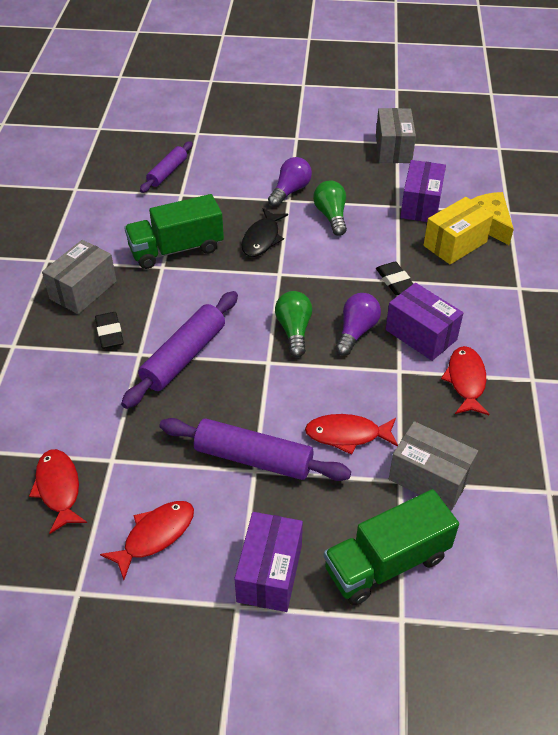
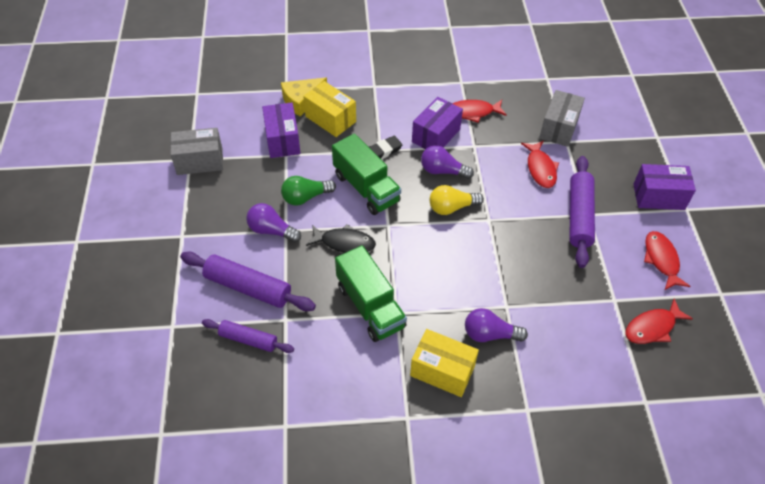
camera: 100 degrees left, 5 degrees up
(83, 290) = (442, 371): grey box -> yellow box
(110, 333) = (490, 334): black eraser -> purple light bulb
(155, 535) = (661, 259): red fish -> red fish turned 45 degrees clockwise
(184, 356) = (500, 274): purple rolling pin -> purple rolling pin (248, 287)
(294, 331) = (452, 207): green light bulb -> yellow light bulb
(386, 563) = (626, 145): green truck -> green truck (366, 188)
(420, 205) = (282, 140): purple box -> purple box turned 75 degrees clockwise

